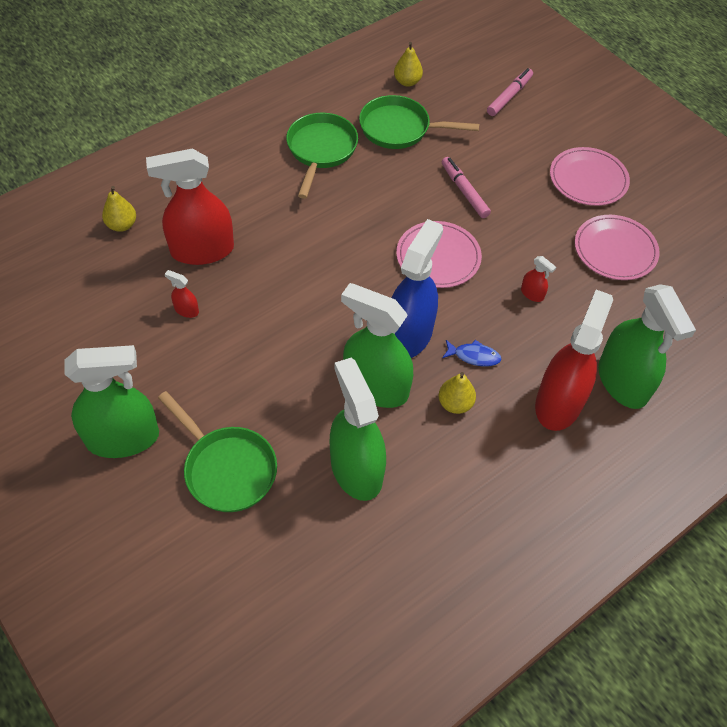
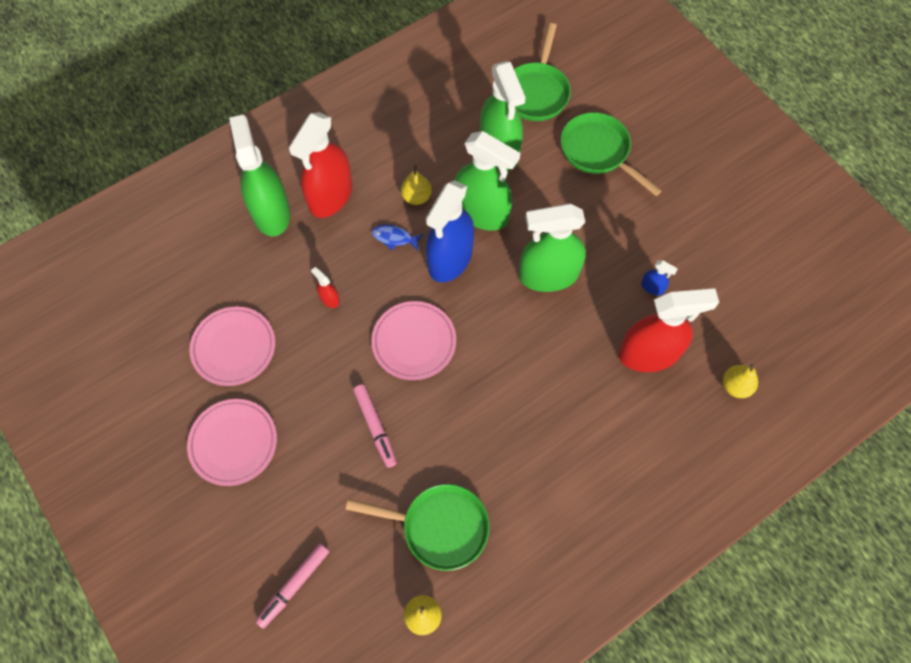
camera: 175 degrees left, 10 degrees up
(123, 438) = (682, 176): green spray bottle -> green spray bottle (548, 275)
(186, 310) = (652, 287): red spray bottle -> blue spray bottle
(321, 151) = (533, 491): green pan -> green pan (536, 92)

